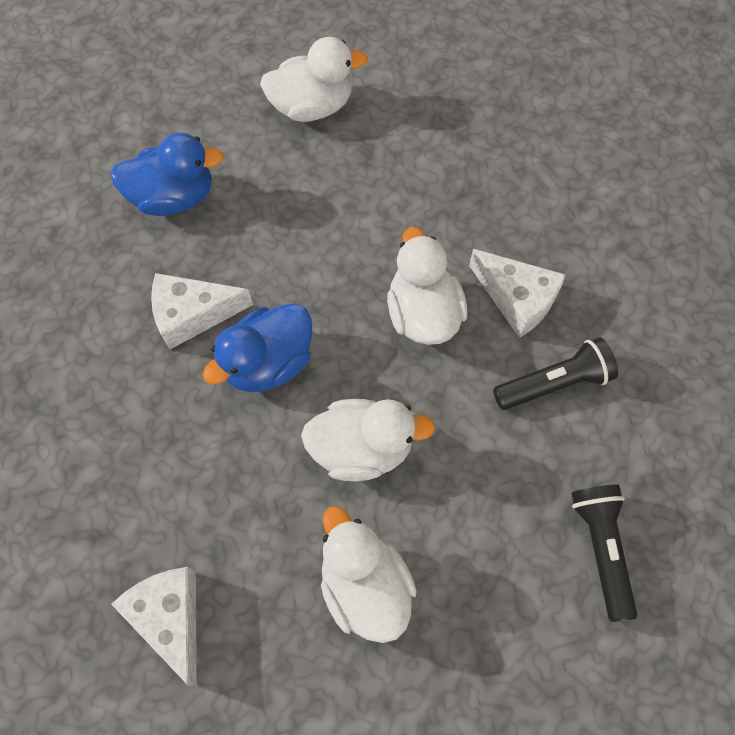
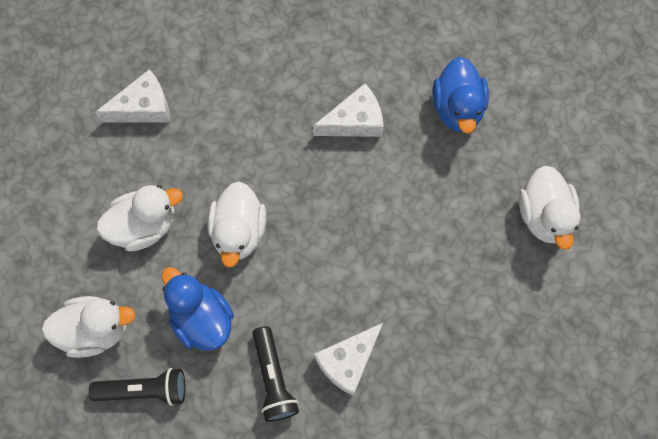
camera: 95 degrees right, 5 degrees up
(192, 314) = (354, 121): white cheese -> white cheese turned 75 degrees clockwise
(268, 363) = (311, 171): blue duck -> blue duck (201, 318)
(423, 313) = (341, 286): white duck -> white duck (95, 330)

